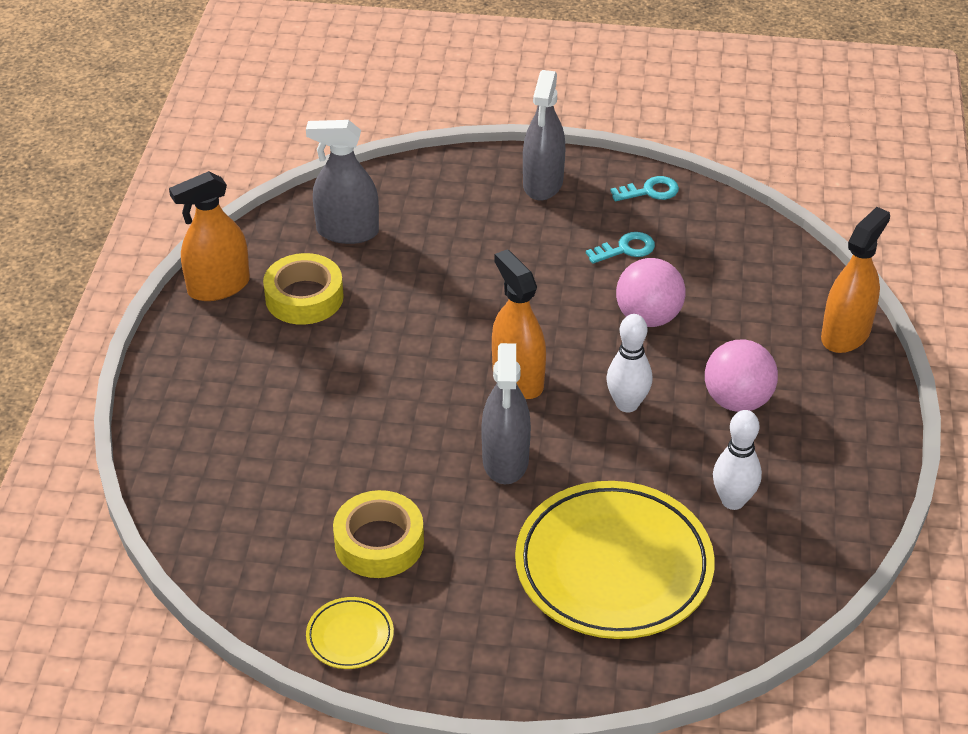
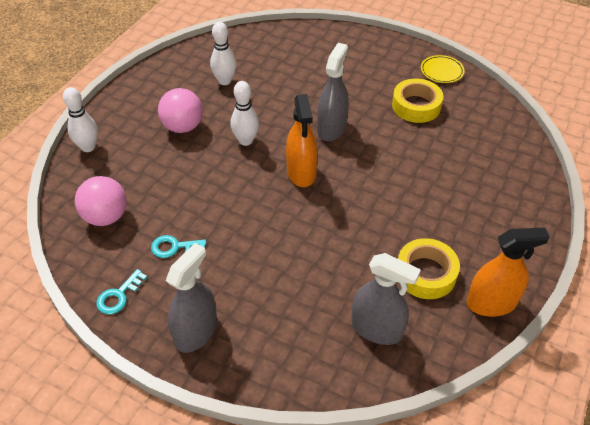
camera: 160 degrees left, 5 degrees up
(613, 567) = (302, 69): yellow plate -> none
(648, 317) = (196, 190): pink ball -> pink ball (106, 217)
(650, 191) = (118, 296): turquoise key -> turquoise key turned 60 degrees counterclockwise
(845, 334) = (88, 147): orange spray bottle -> white bowling pin

